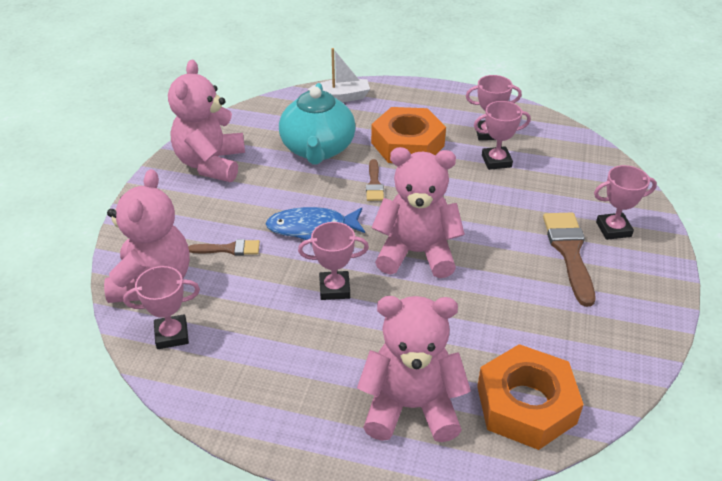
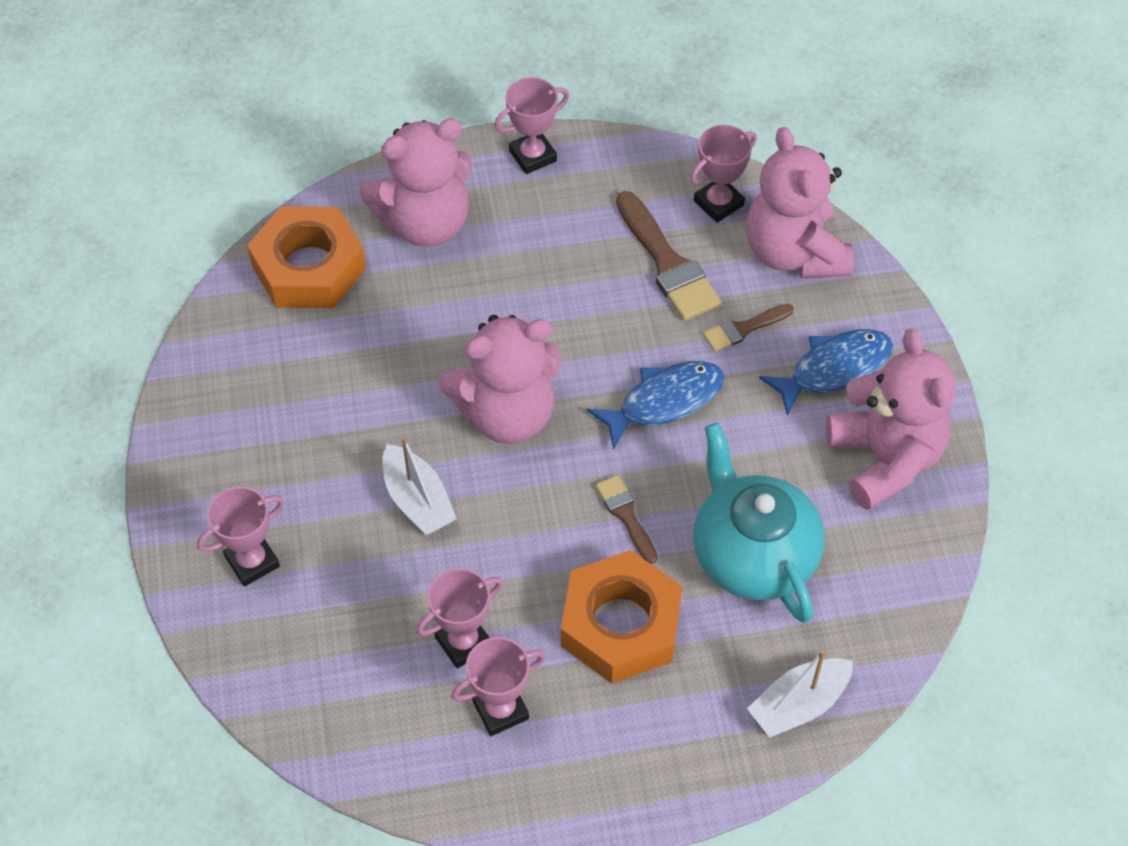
camera: 155 degrees right, 15 degrees up
(196, 210) = (834, 369): none -> blue fish
(334, 288) = (579, 324): pink trophy -> pink trophy (533, 156)
(496, 227) = (418, 500): none -> white boat
(569, 252) = (306, 494): brown brush -> brown brush (668, 263)

